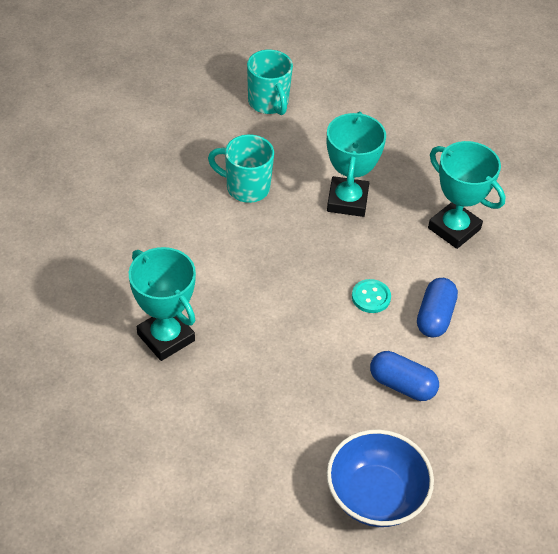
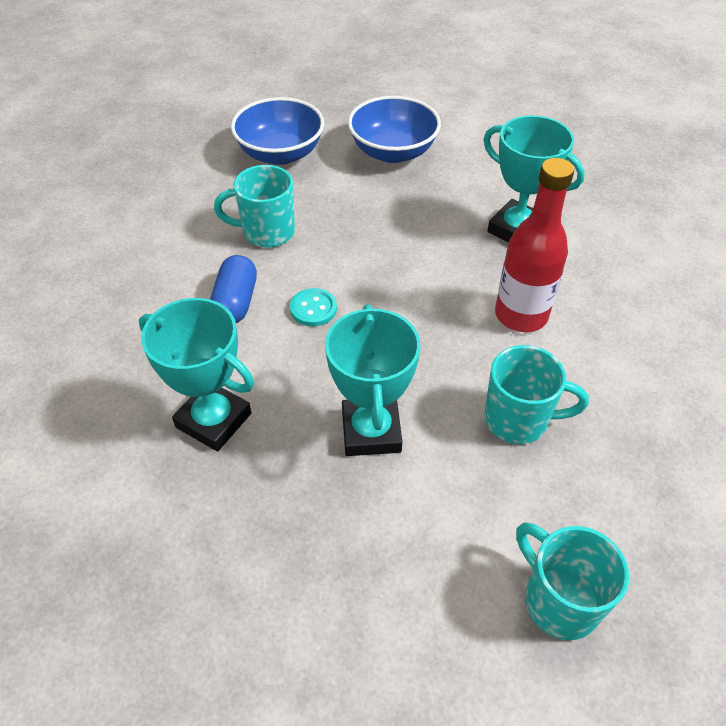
camera: 170 degrees right, 0 degrees up
(206, 257) = (521, 315): none -> red bottle
(248, 469) = (393, 152): none -> blue bowl
(402, 385) = (267, 232): blue capsule -> turquoise mug

